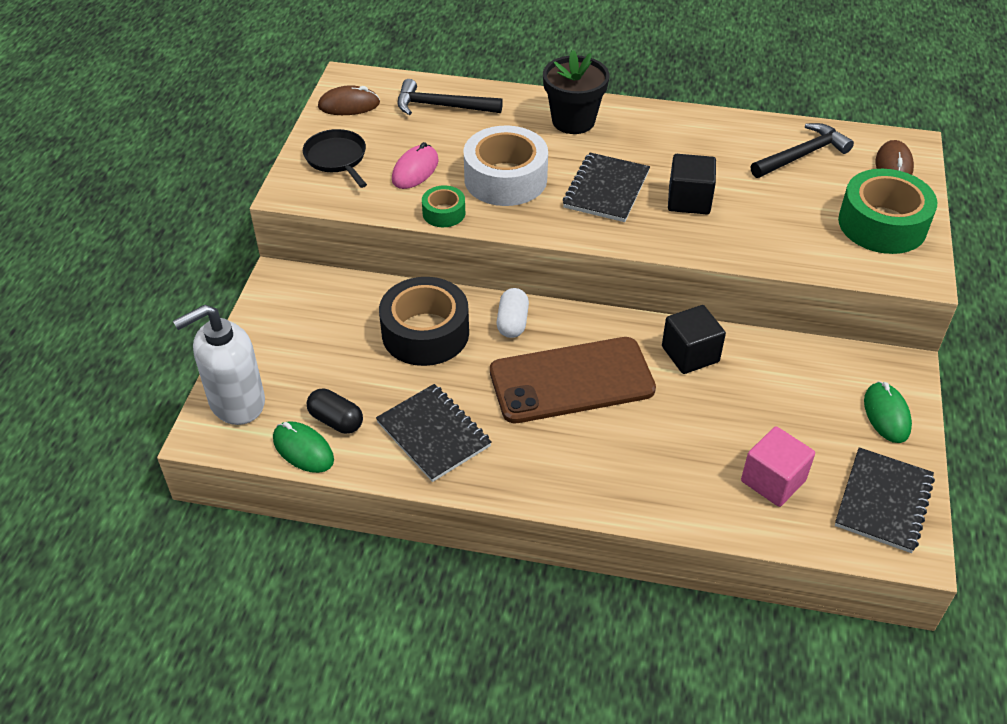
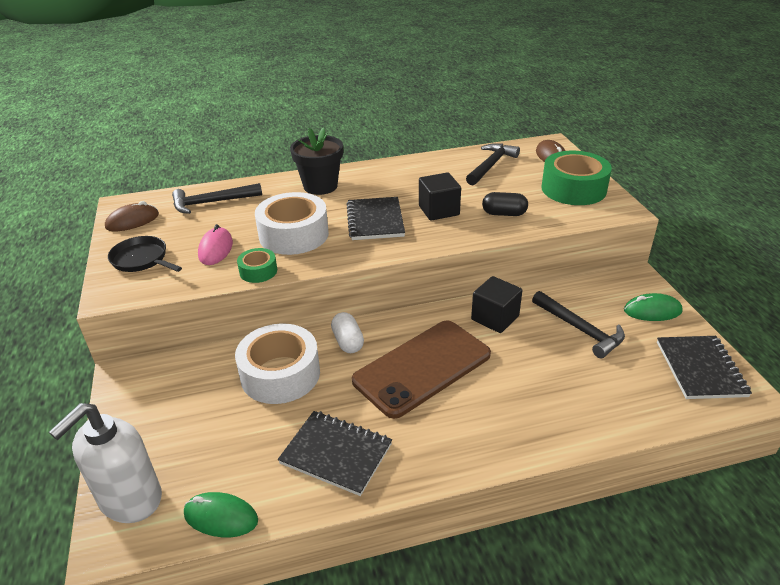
camera: 25 degrees left, 10 degrees down
(336, 421) = (239, 477): black capsule -> black capsule (504, 214)
(425, 333) = (280, 374): black tape -> white tape
(773, 481) = (619, 384): pink cube -> none
(779, 404) = (580, 329): none -> black hammer
(886, 415) = (652, 311): green mouse -> green mouse turned 60 degrees counterclockwise

